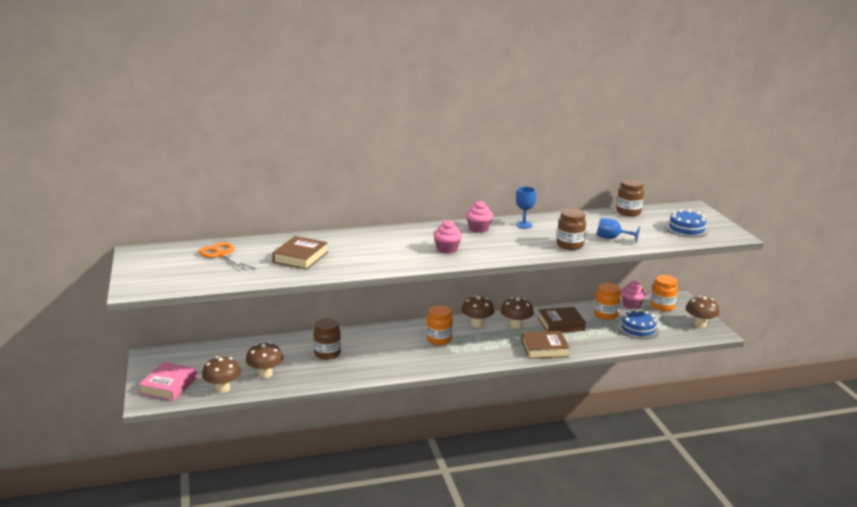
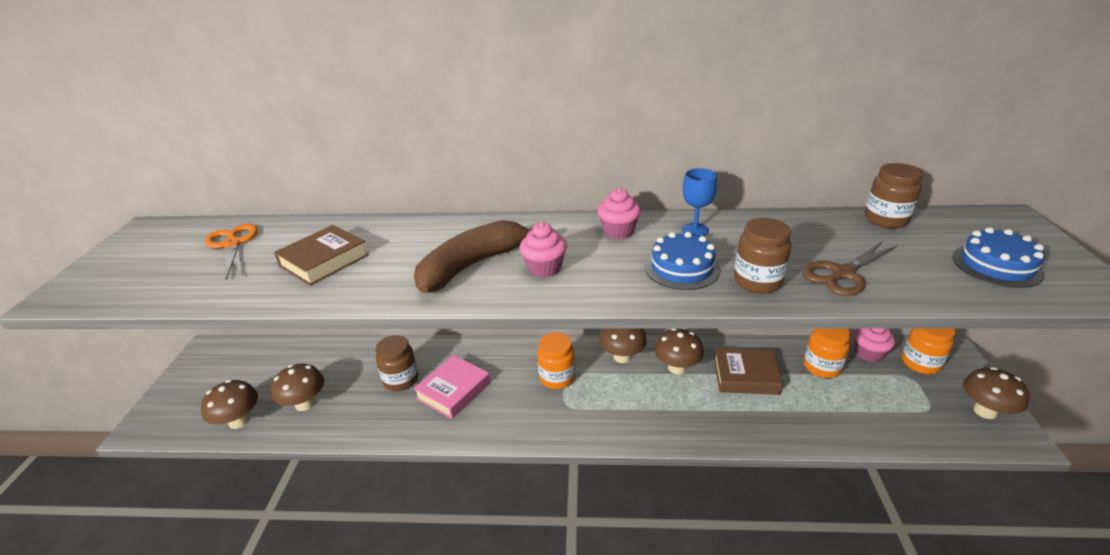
camera: 20 degrees right, 10 degrees up
(168, 385) = (186, 403): pink book -> pink book (453, 391)
(401, 252) = (472, 265): none -> brown banana
(544, 349) = (704, 423): brown book -> none
(612, 238) = (842, 274): blue goblet -> brown scissors
(638, 329) = (870, 405): blue cake -> blue cake (682, 268)

